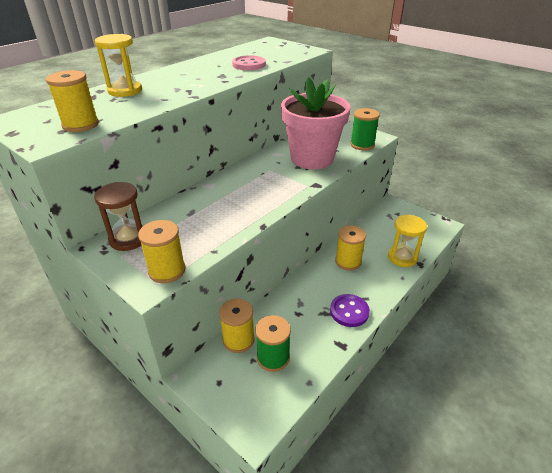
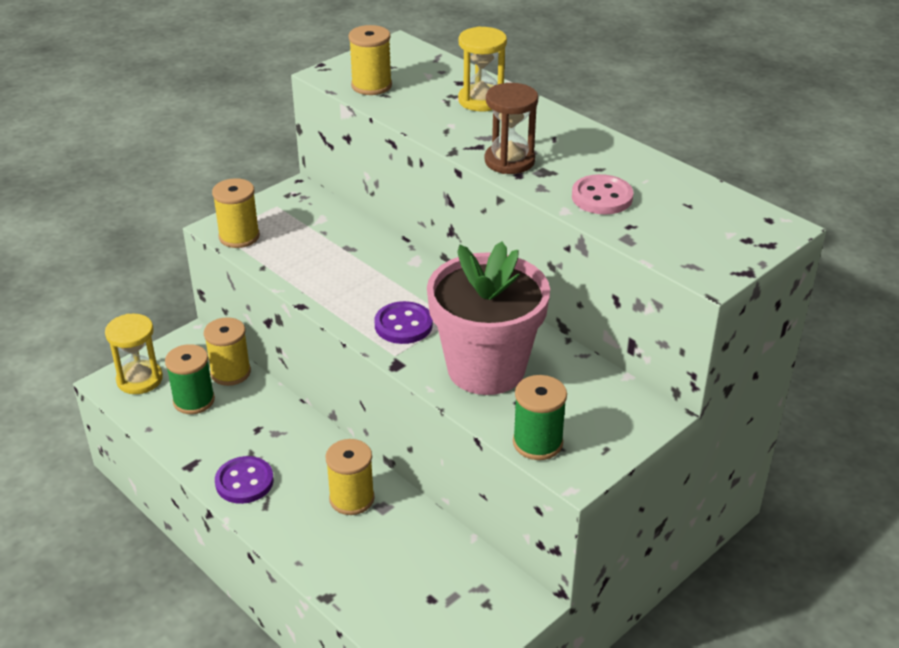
camera: 95 degrees right, 0 degrees up
(128, 239) = (305, 207): brown hourglass -> brown hourglass (509, 161)
(278, 185) = (403, 325): none -> purple button
(402, 257) = (348, 575): yellow hourglass -> yellow hourglass (139, 379)

